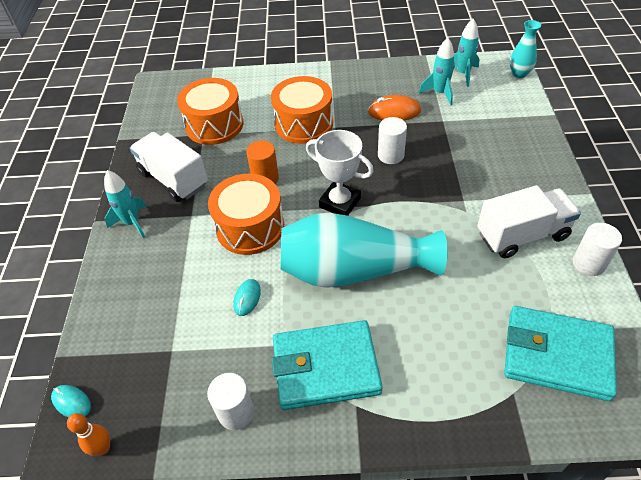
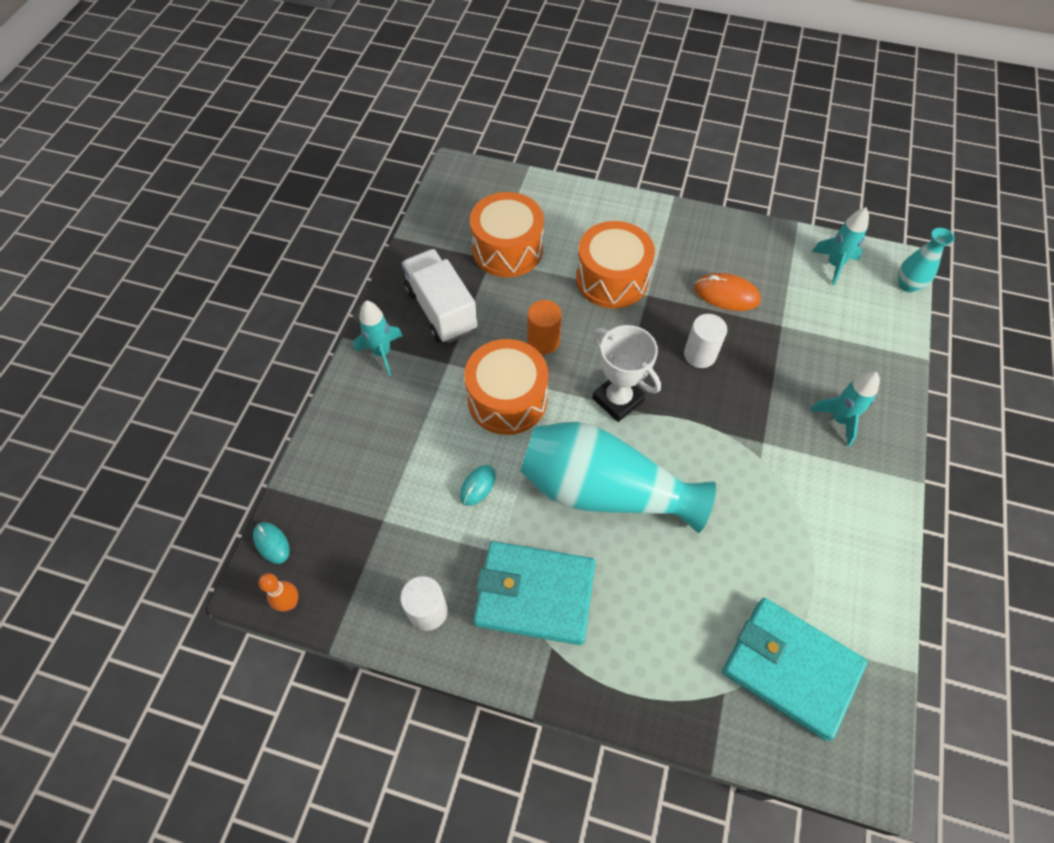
camera: 15 degrees right, 10 degrees up
(439, 93) = (793, 284): turquoise rocket -> turquoise rocket (839, 420)
(522, 235) = (814, 510): white truck -> none
(588, 263) = (877, 572): white cylinder -> none

